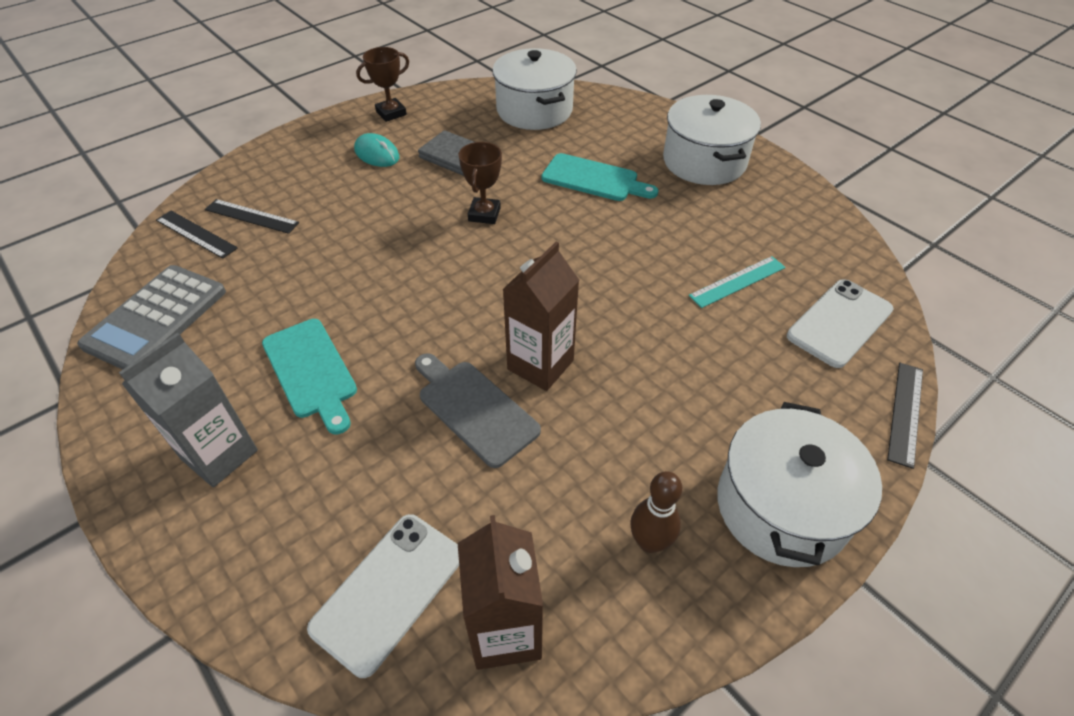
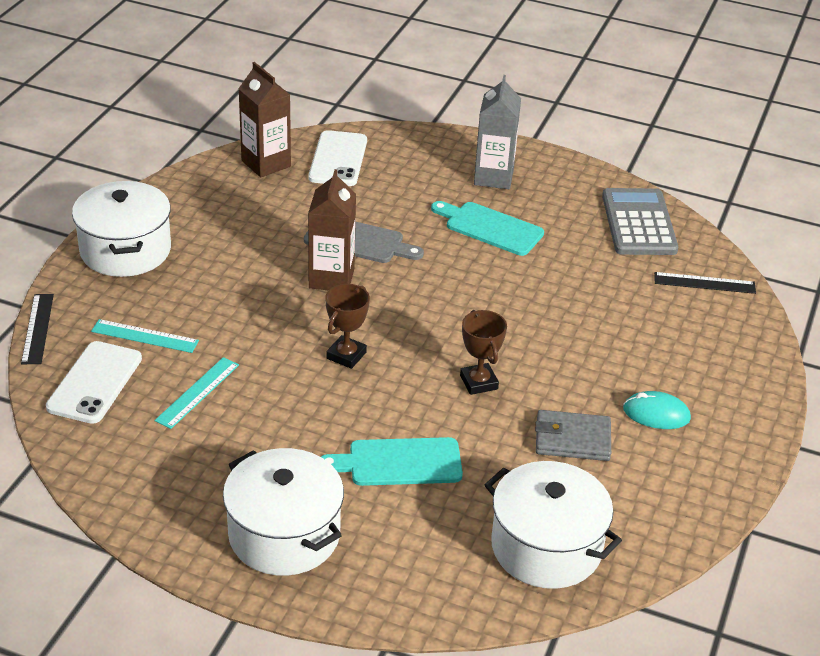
camera: 150 degrees right, 10 degrees down
(251, 216) = (683, 311): black ruler -> none
(391, 113) = (709, 476): brown trophy -> brown trophy (346, 355)
(650, 542) = (204, 213): brown bowling pin -> none
(778, 360) = (145, 336): none -> turquoise ruler

